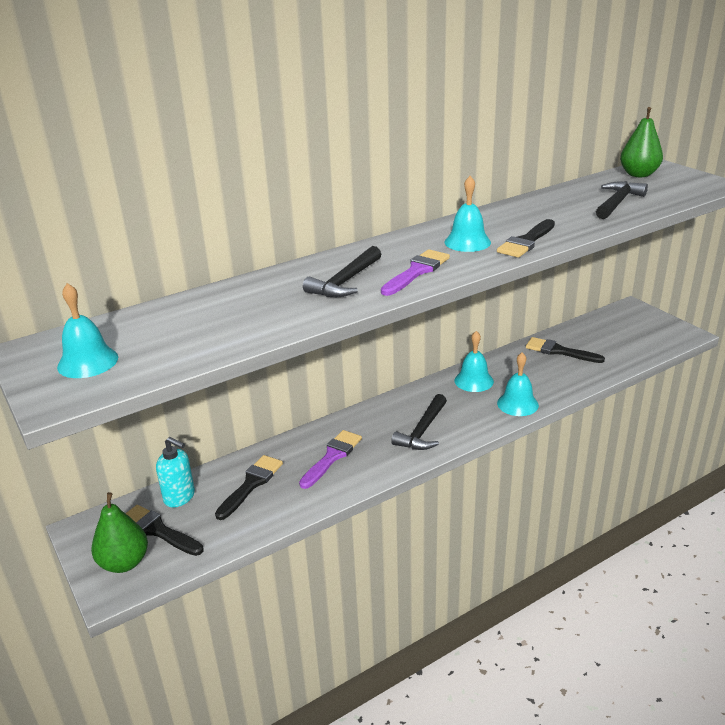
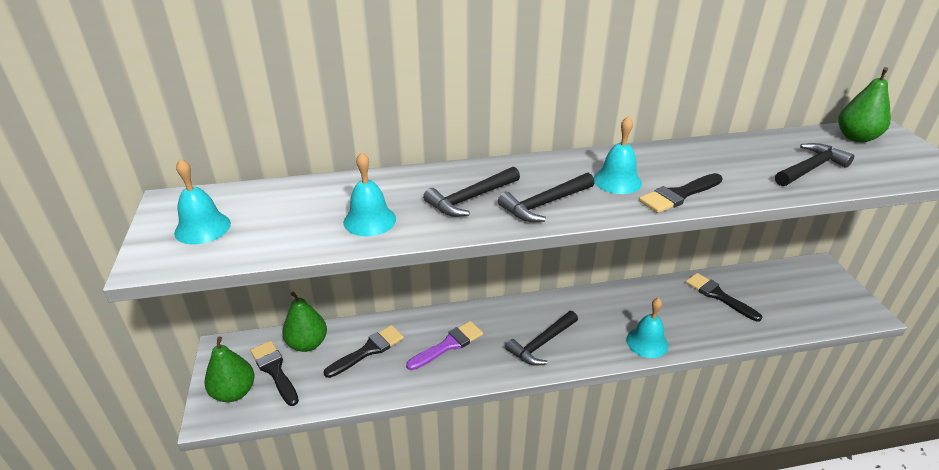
camera: 20 degrees right, 5 degrees up
(180, 497) = (307, 344): turquoise soap dispenser -> green pear
(417, 271) = (544, 204): purple brush -> black hammer
(474, 381) = (616, 304): turquoise bell -> turquoise bell (369, 220)

